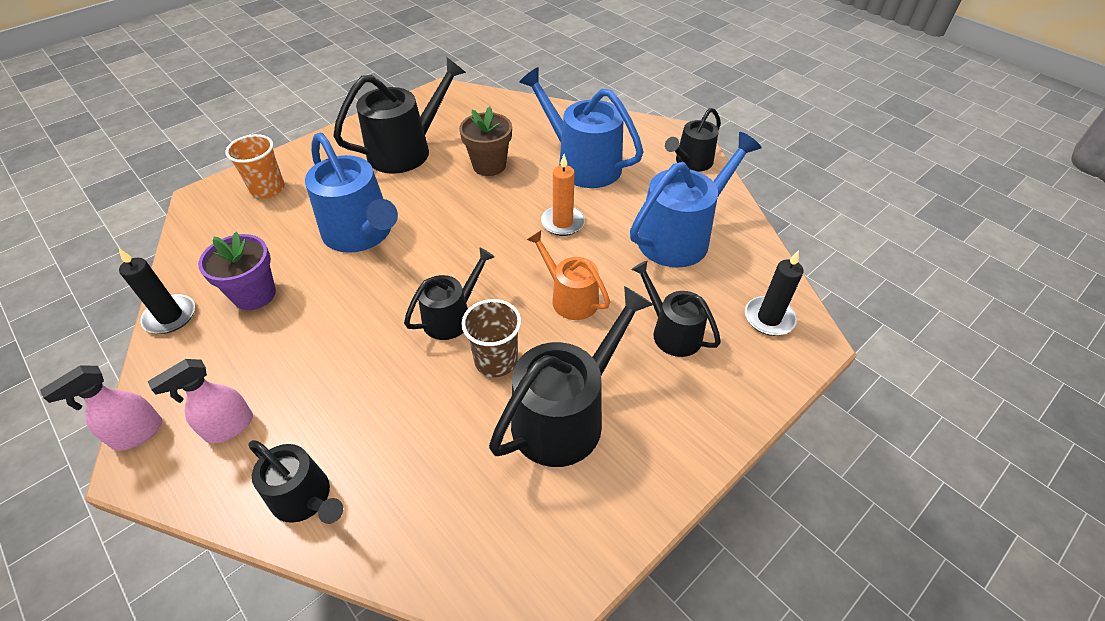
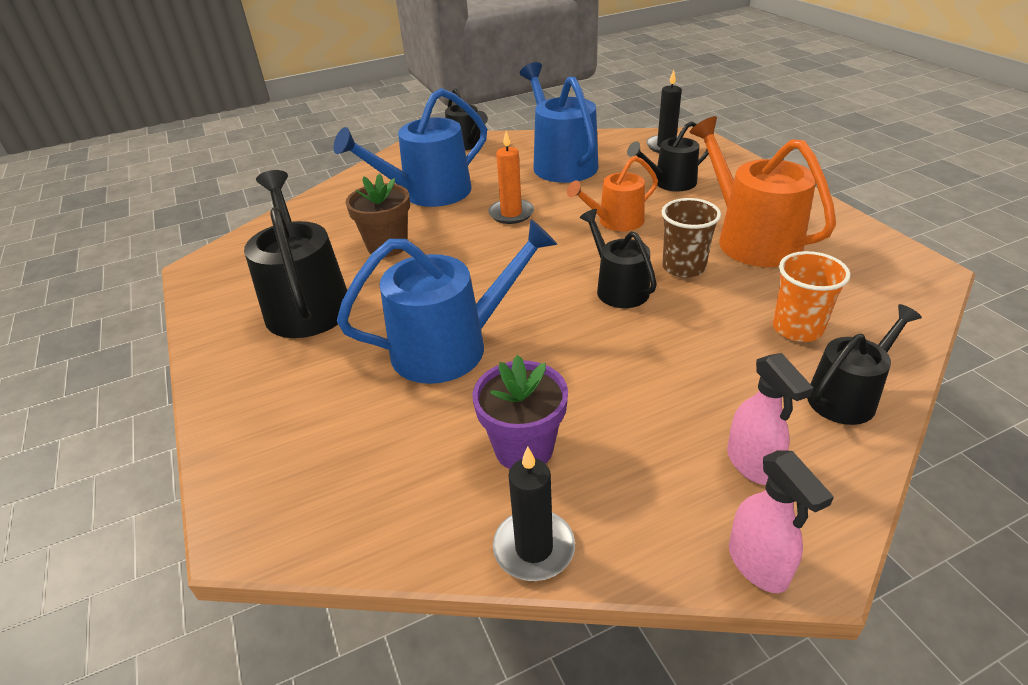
camera: 70 degrees left, 10 degrees down
(268, 189) = (287, 441): orange cup -> orange cup (797, 328)
(565, 415) = (751, 239): black watering can -> orange watering can

